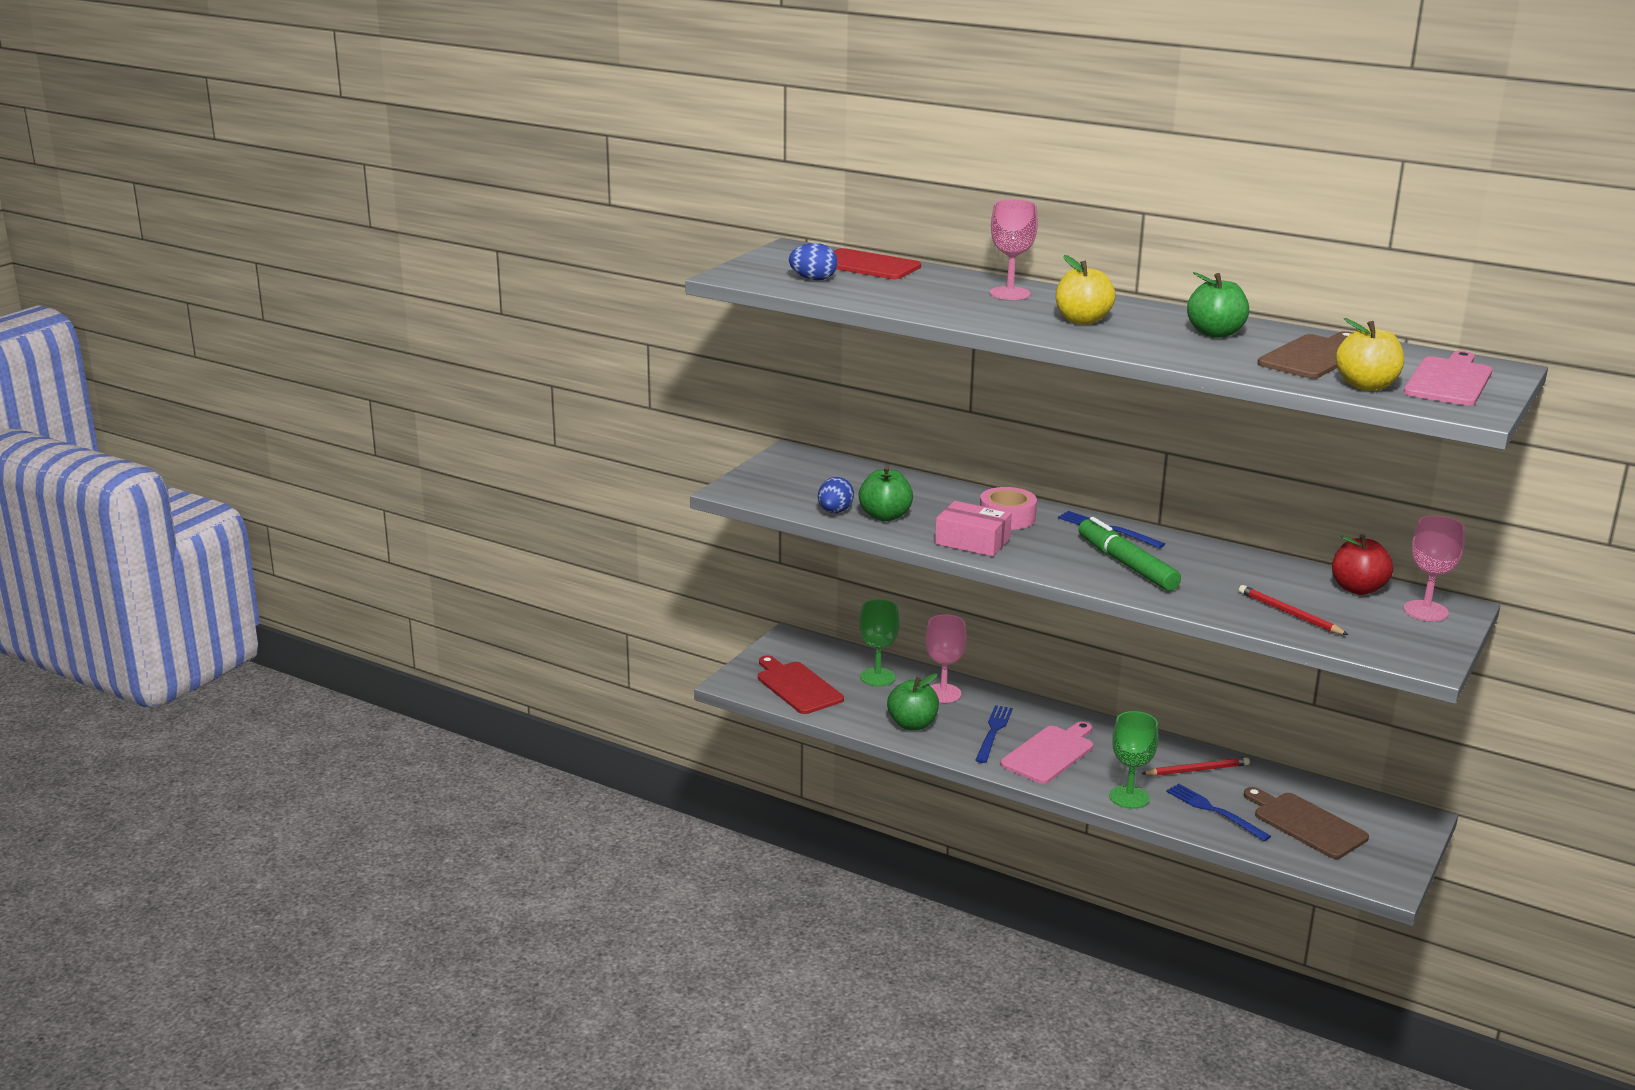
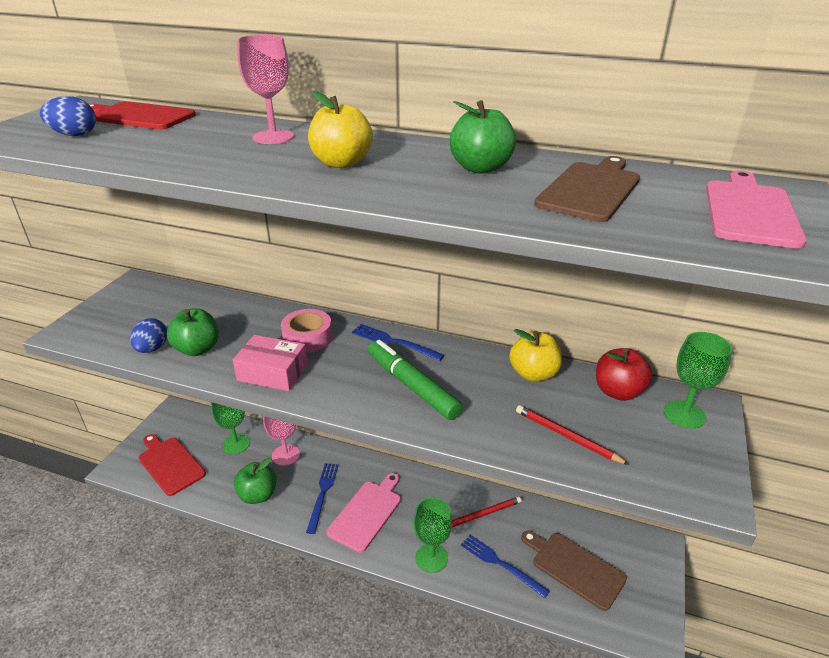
camera: 10 degrees left, 10 degrees up
(1366, 386) = (667, 228): yellow apple -> yellow apple (533, 374)
(1425, 611) = (684, 414): pink goblet -> green goblet

